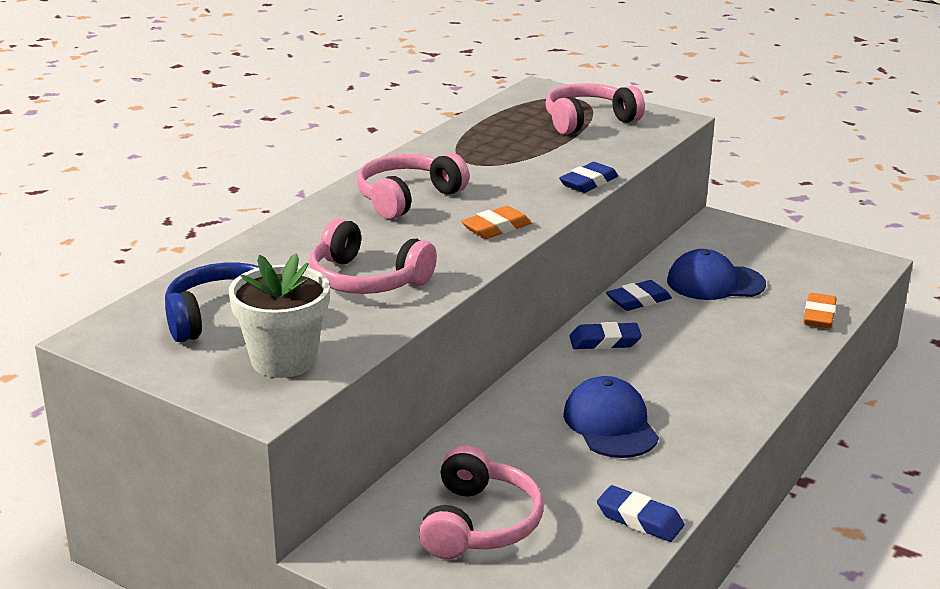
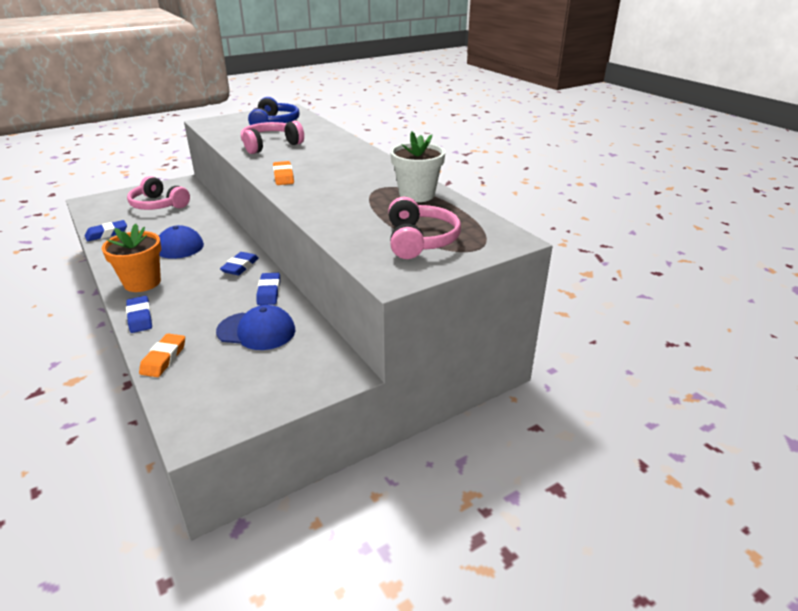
camera: 115 degrees right, 5 degrees up
(284, 360) = (229, 127): white flower pot -> white flower pot (417, 195)
(407, 198) = (347, 165): pink headphones -> none
(588, 183) = (309, 212): blue eraser -> blue eraser (140, 317)
(715, 282) = (256, 331): blue cap -> blue cap turned 75 degrees clockwise
(722, 400) = (142, 282): none -> orange flower pot
(819, 316) = (164, 359): orange eraser -> orange eraser turned 60 degrees clockwise

